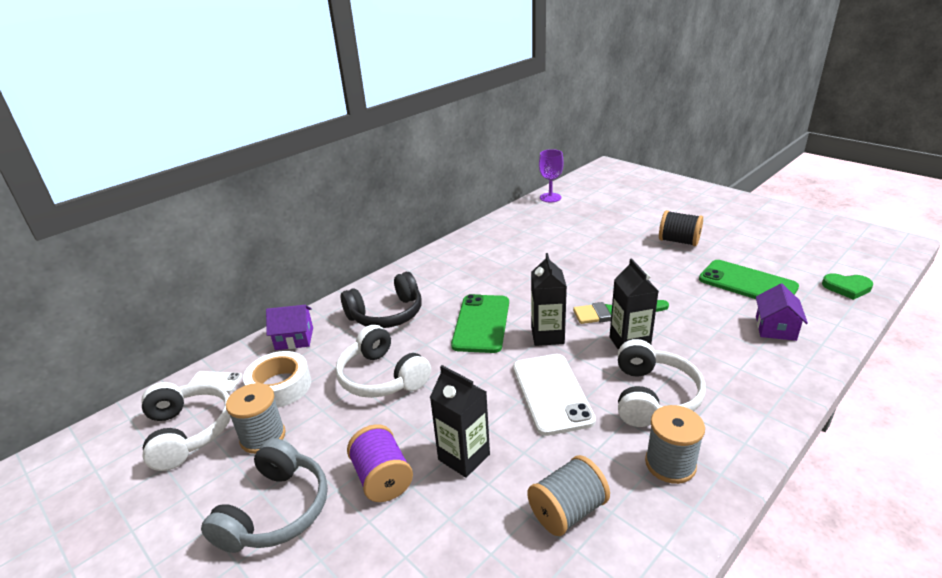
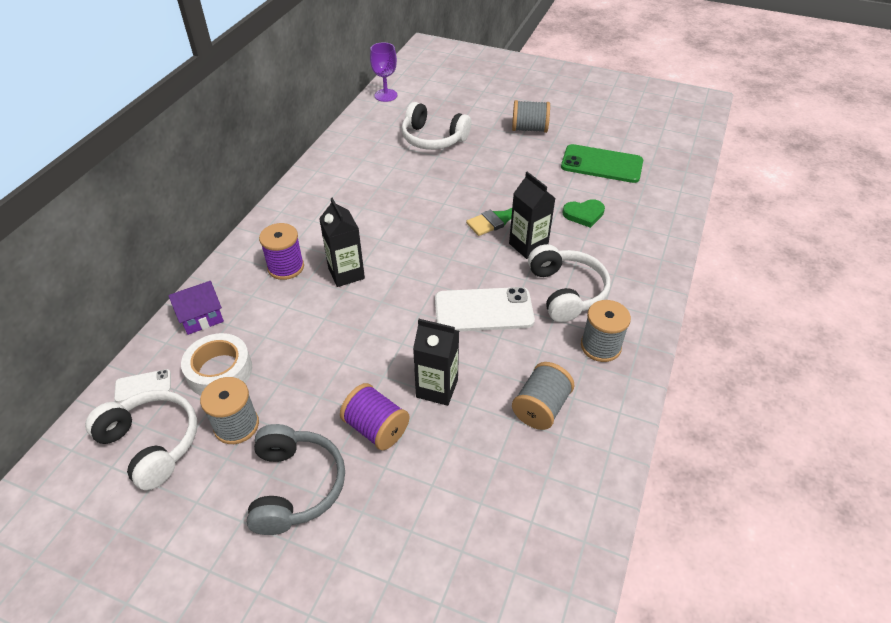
camera: 25 degrees left, 15 degrees up
(382, 377) = (320, 334): white headphones -> white headphones (433, 138)
(386, 314) = (286, 267): black headphones -> purple spool
(481, 323) = (387, 256): green phone -> none
(547, 336) = (454, 255): black carton -> black carton (346, 273)
(552, 393) = (483, 310): white phone -> white phone turned 60 degrees counterclockwise
(679, 241) = (529, 129): black spool -> grey spool
(775, 328) = (637, 205): purple house -> none
(847, 288) = (678, 154): green heart -> green heart (584, 214)

